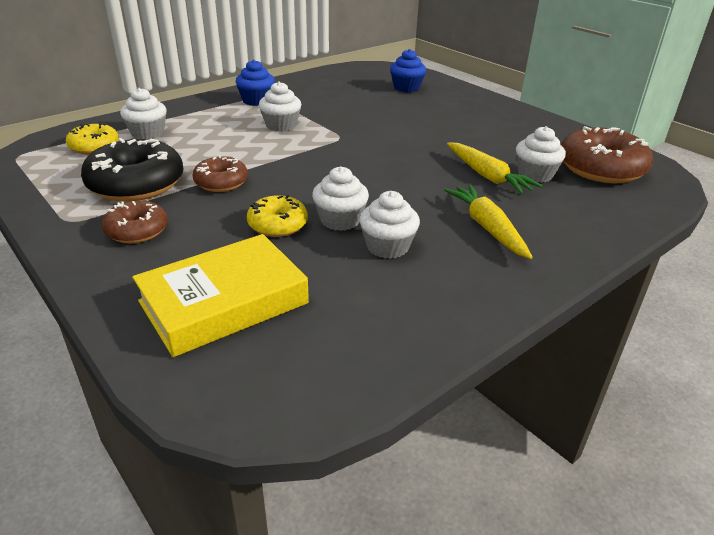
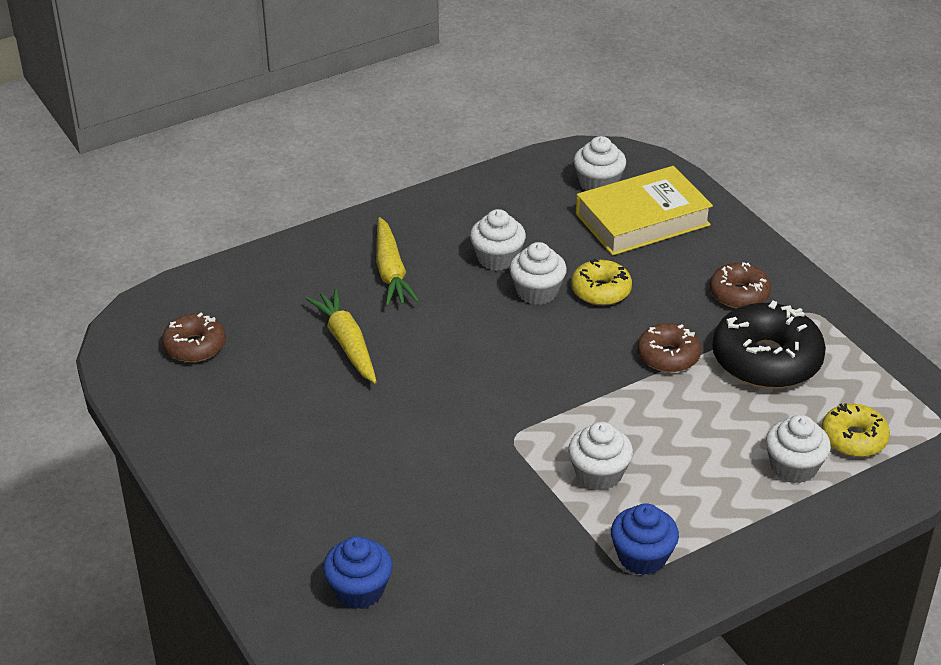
camera: 170 degrees left, 5 degrees up
(535, 174) = (286, 342): white cupcake -> white cupcake (598, 184)
(601, 168) = (195, 346): brown donut -> brown donut, size x0.57

